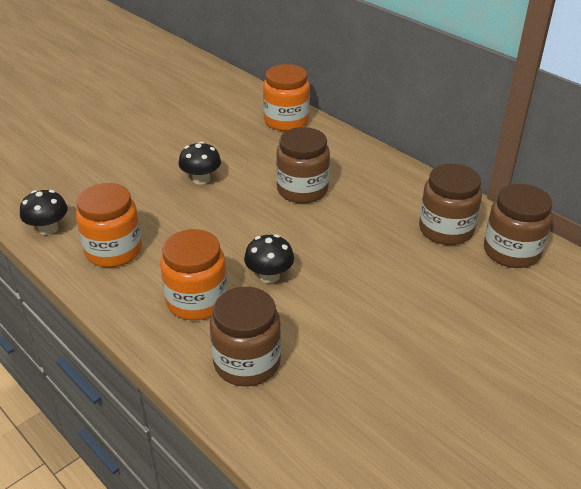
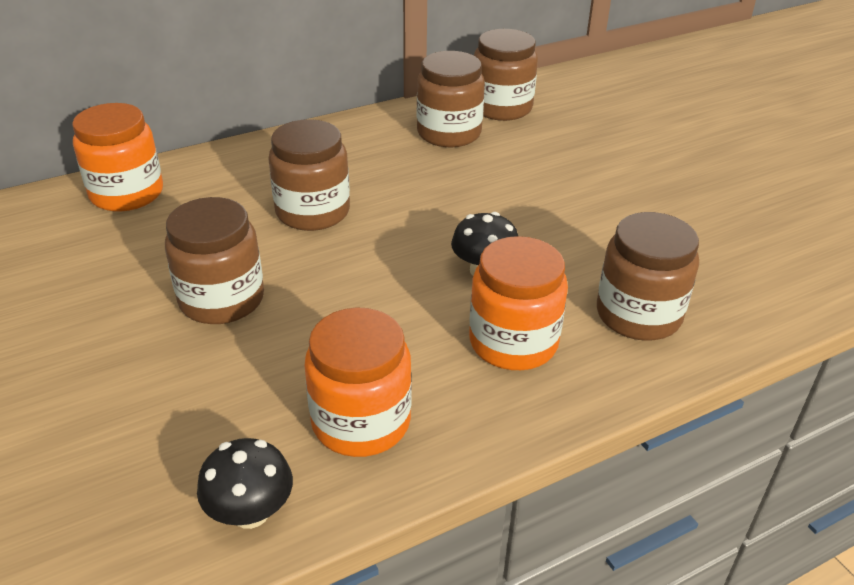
camera: 75 degrees left, 0 degrees up
(201, 179) = (222, 299): black mushroom -> brown jar

